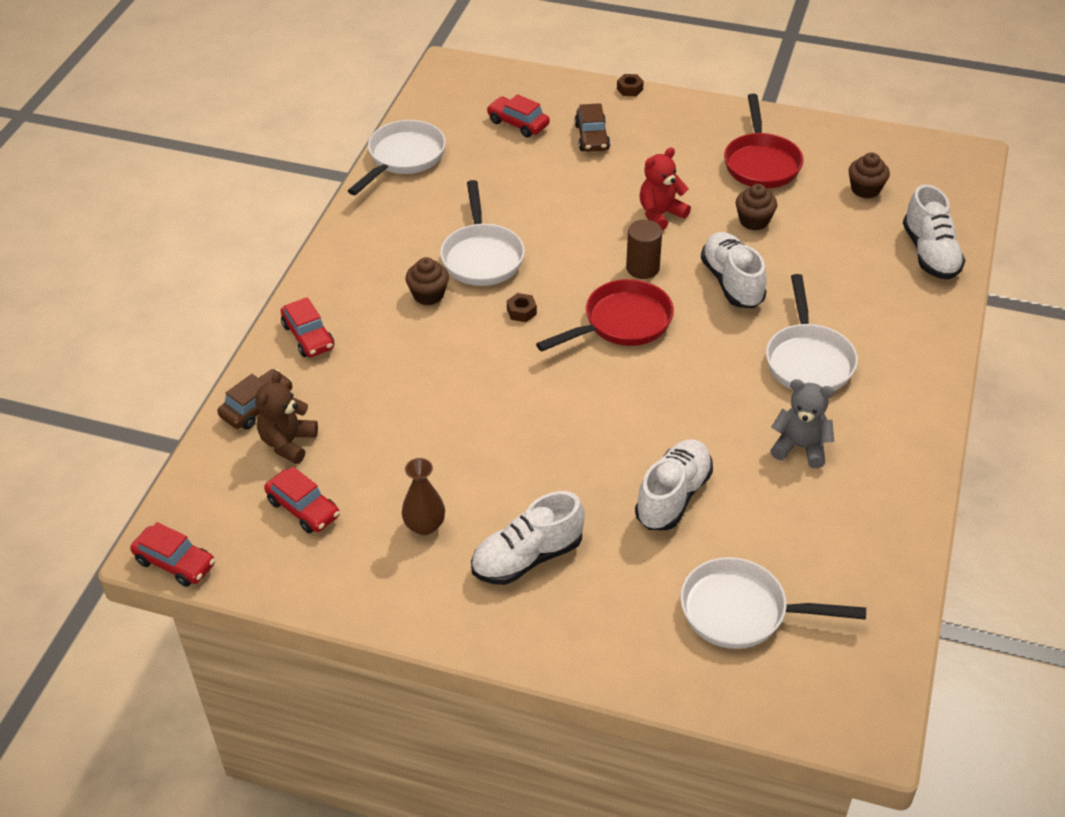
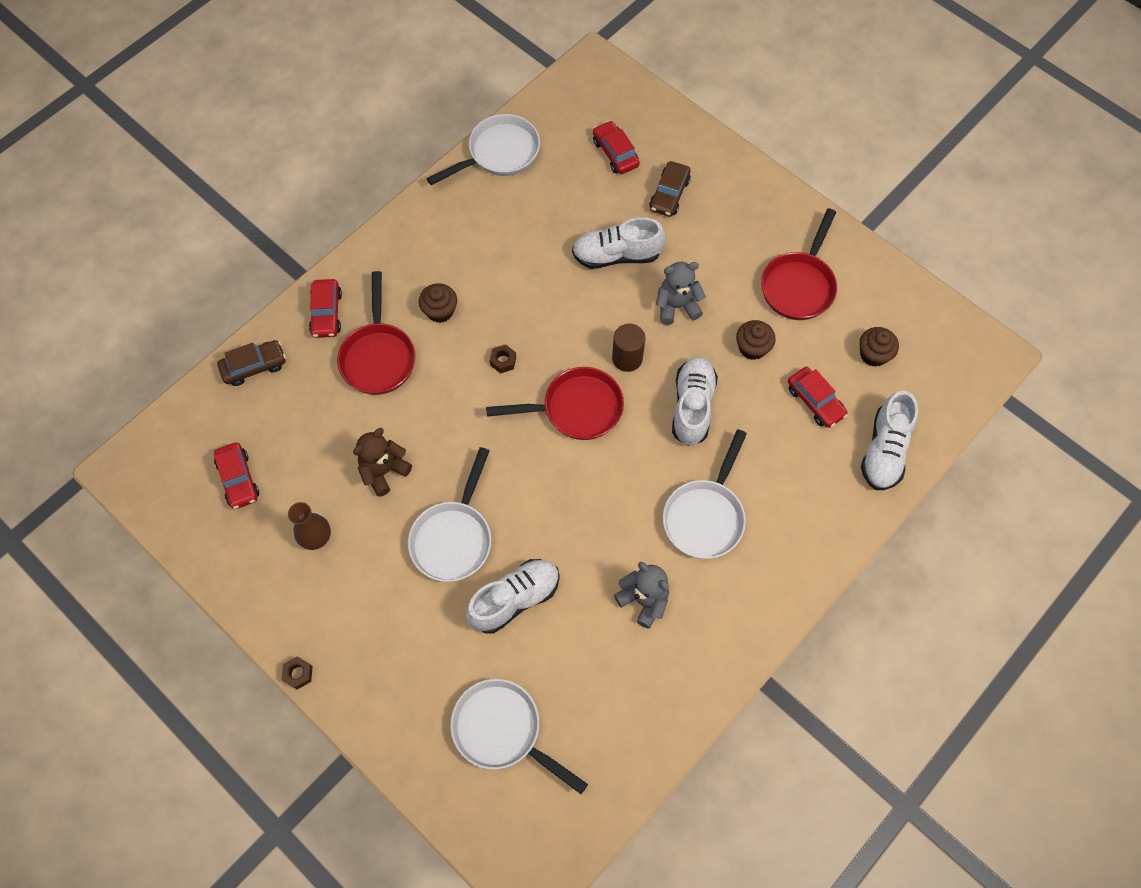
camera: 25 degrees right, 20 degrees up
(175, 563) = (127, 486): red car -> red car (815, 401)
(288, 443) = (259, 412): brown teddy bear -> brown teddy bear (384, 471)
(389, 352) = (378, 357): none -> red pan
(482, 256) = (504, 289): white pan -> white pan (454, 538)
(527, 557) = (373, 603): white shoe -> white shoe (616, 255)
(629, 89) = (735, 152): brown nut -> brown nut (298, 674)
(660, 214) = (677, 306): red teddy bear -> grey teddy bear

